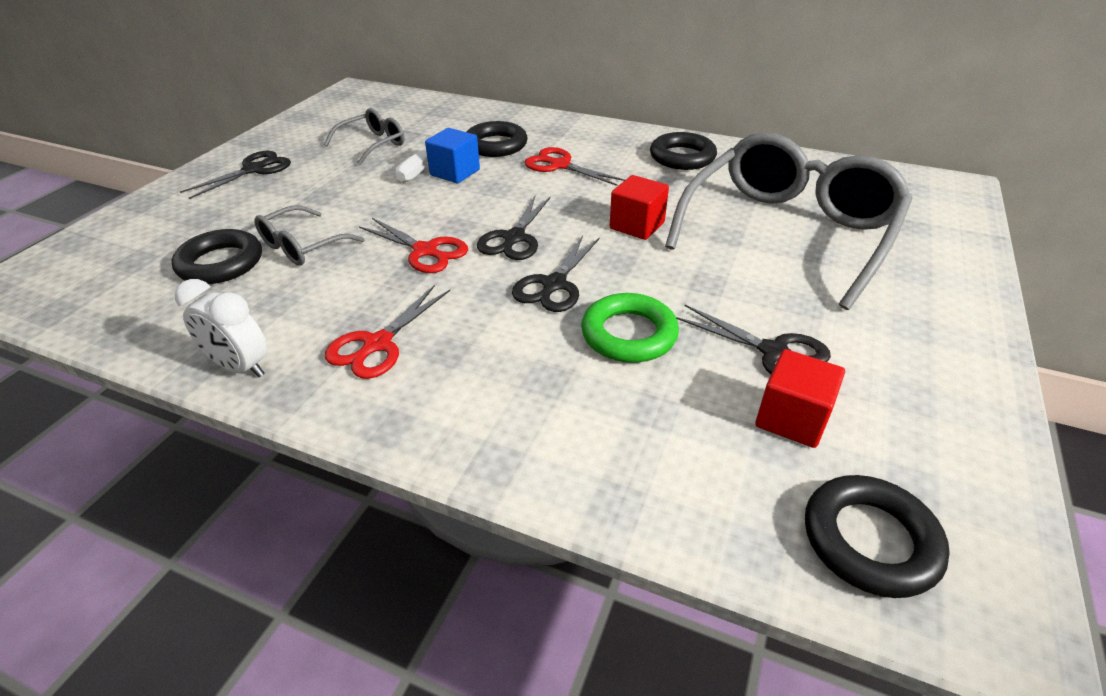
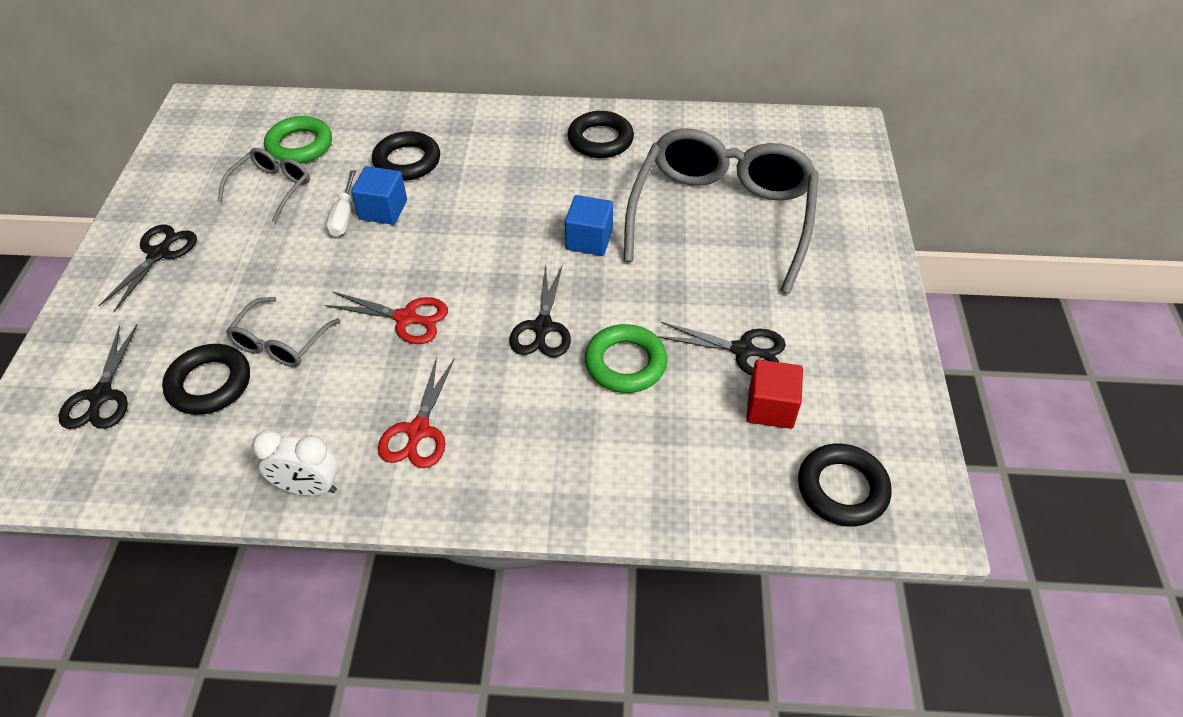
camera: 20 degrees left, 10 degrees up
(414, 123) = (300, 145): none -> green ring
(514, 238) = (483, 282): black scissors -> black scissors (101, 396)
(559, 165) = (485, 177): red scissors -> none
(637, 225) = (589, 240): red cube -> blue cube

